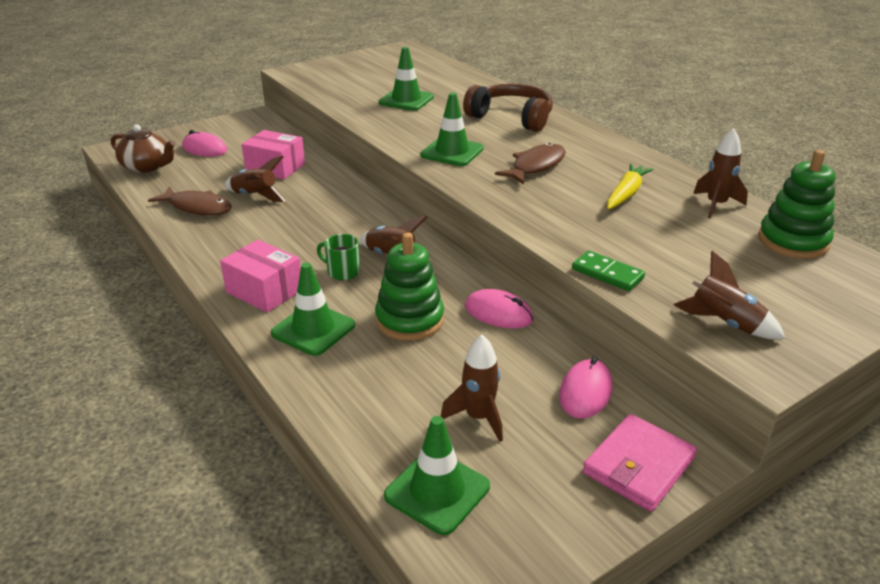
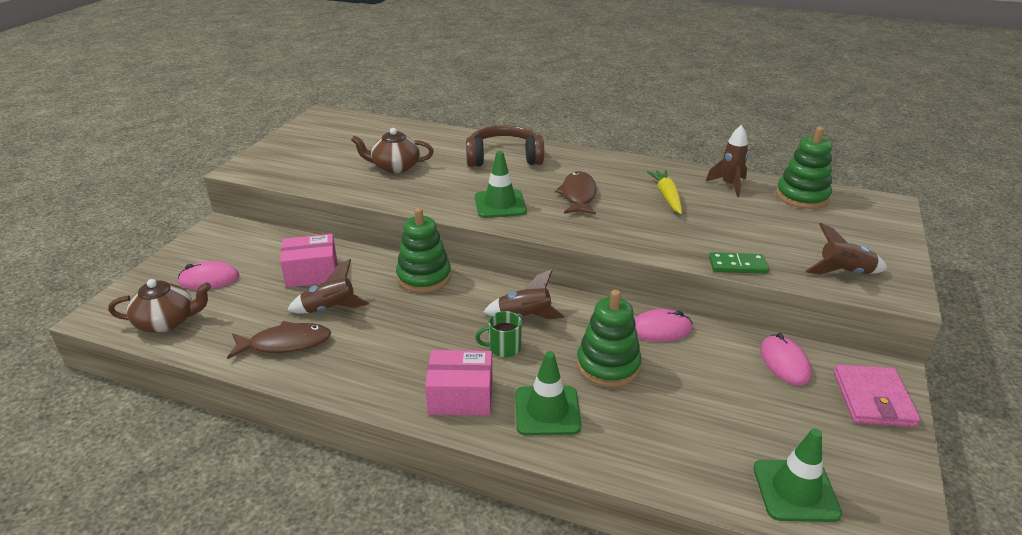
camera: 35 degrees left, 0 degrees up
(351, 198) = (424, 277): none -> green stacking toy
(406, 100) = (395, 167): green traffic cone -> brown teapot
(478, 417) = (749, 419): brown rocket -> none

